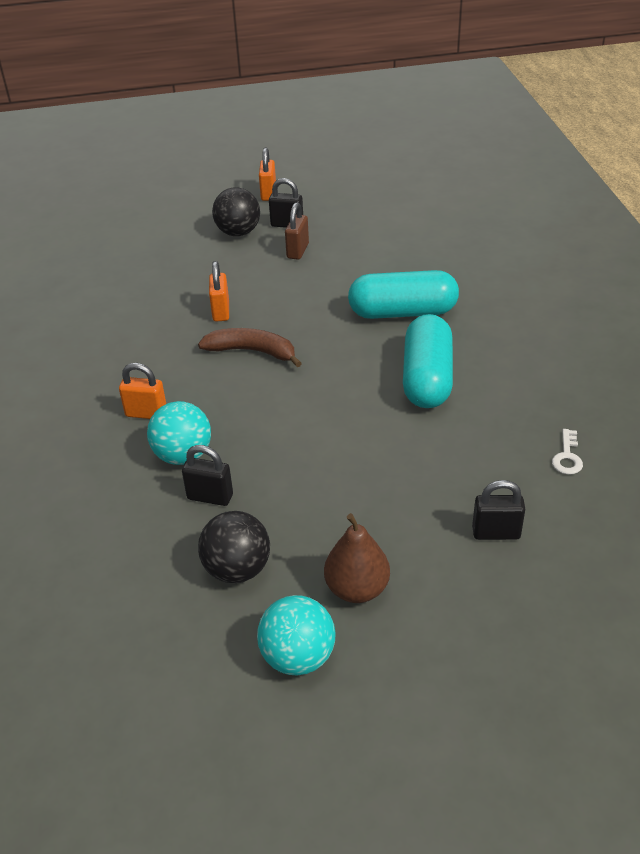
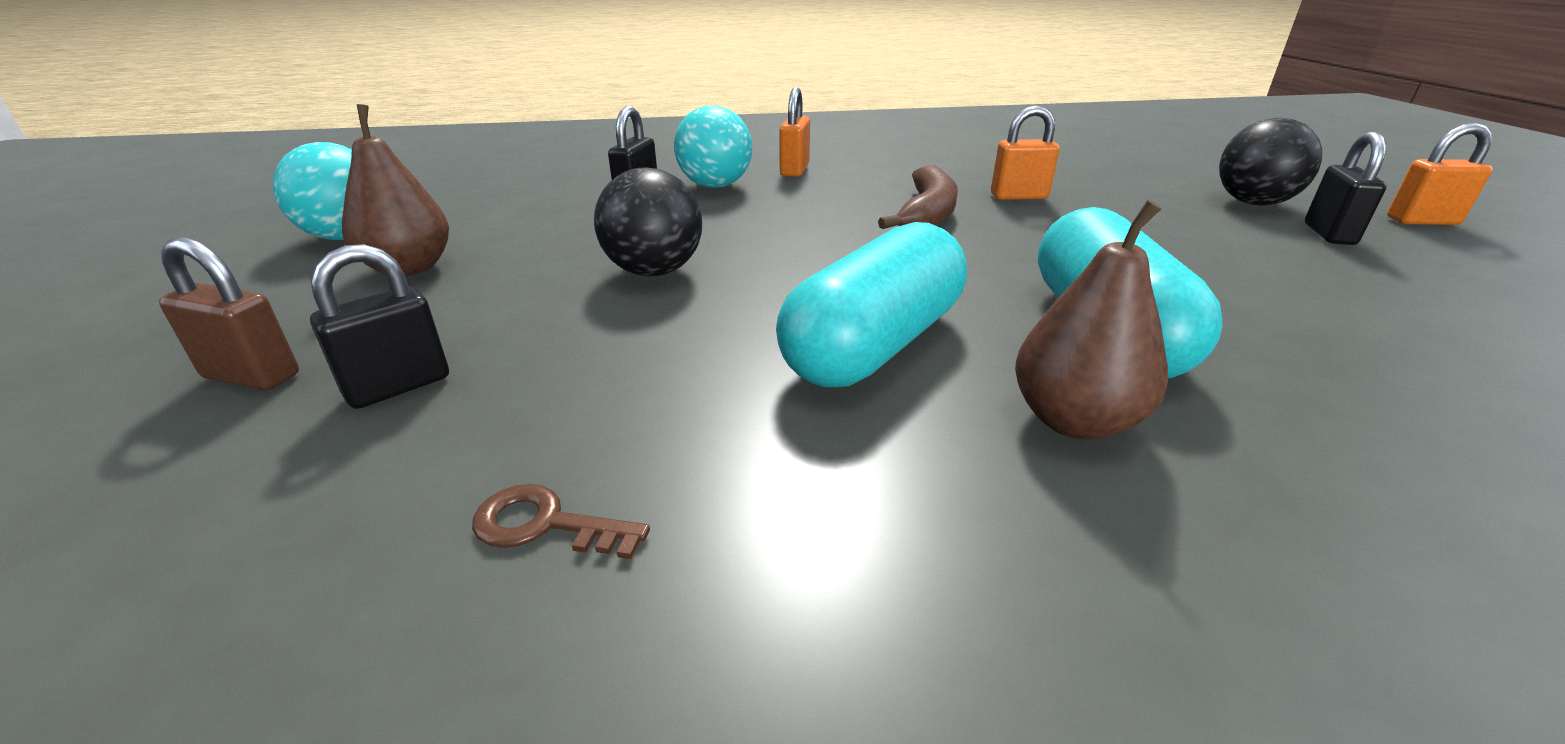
camera: 90 degrees right, 10 degrees down
(237, 569) = (511, 210): black ball -> black ball (654, 271)
(297, 251) = (1244, 241): brown padlock -> brown padlock (252, 376)
(427, 378) = (874, 345): turquoise capsule -> turquoise capsule turned 60 degrees counterclockwise
(474, 332) = (1074, 421): none -> brown pear
(496, 533) = (398, 386): black padlock -> black padlock turned 45 degrees clockwise
(567, 457) = (546, 524): white key -> brown key

